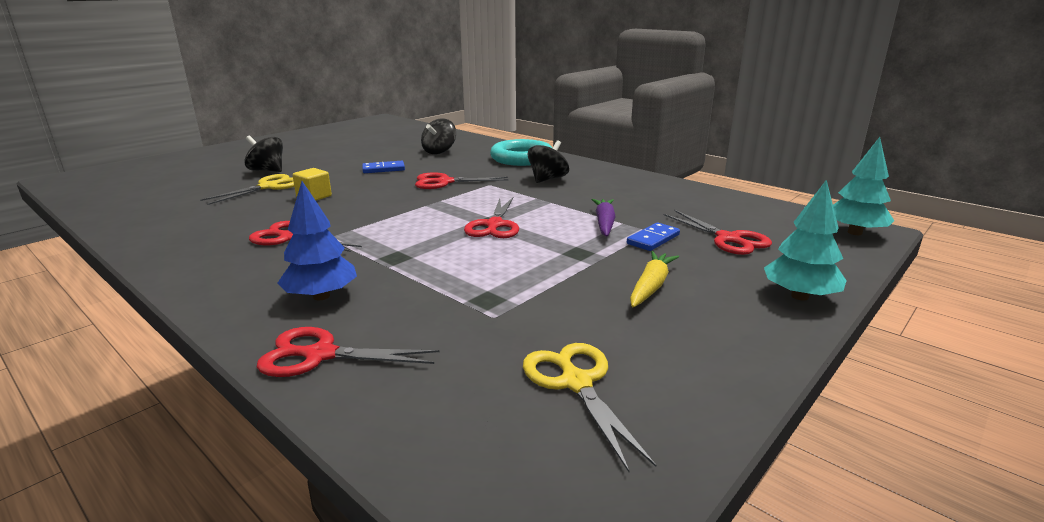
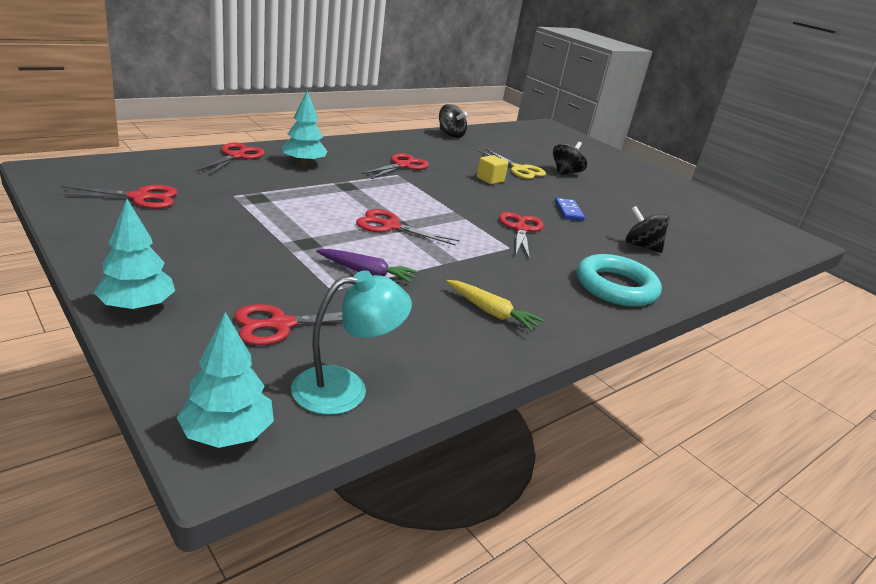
camera: 95 degrees right, 5 degrees up
(321, 296) = (303, 163): blue tree -> turquoise tree
(547, 179) = (523, 281): black spinning top -> black spinning top (450, 134)
(576, 383) = (140, 197): yellow scissors -> red scissors
(651, 286) = (222, 251): yellow carrot -> yellow carrot (491, 312)
(653, 239) = (310, 283): blue domino -> none
(761, 212) = (345, 388): none -> turquoise lamp

